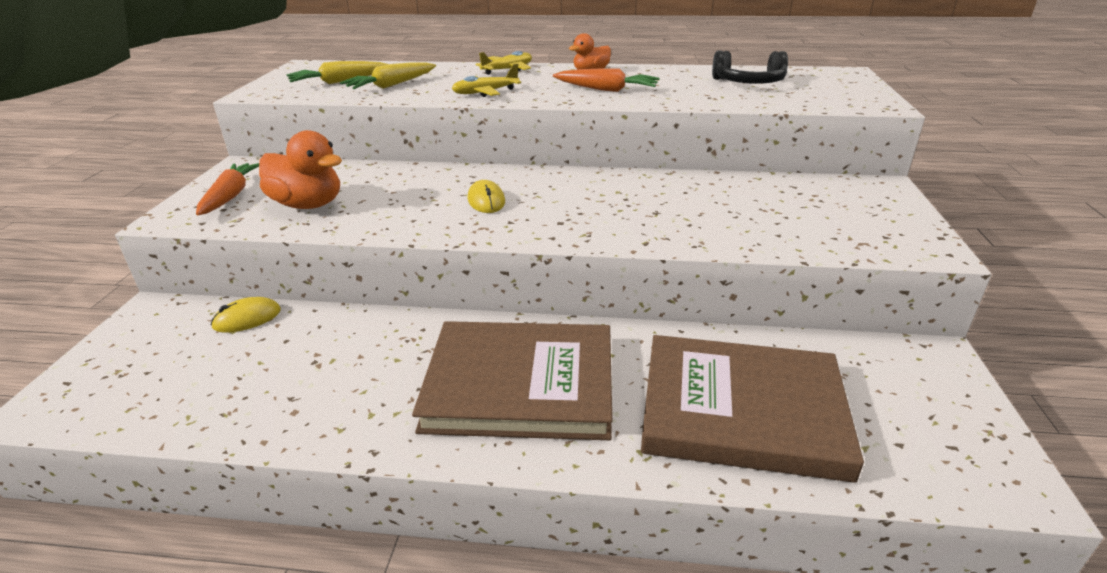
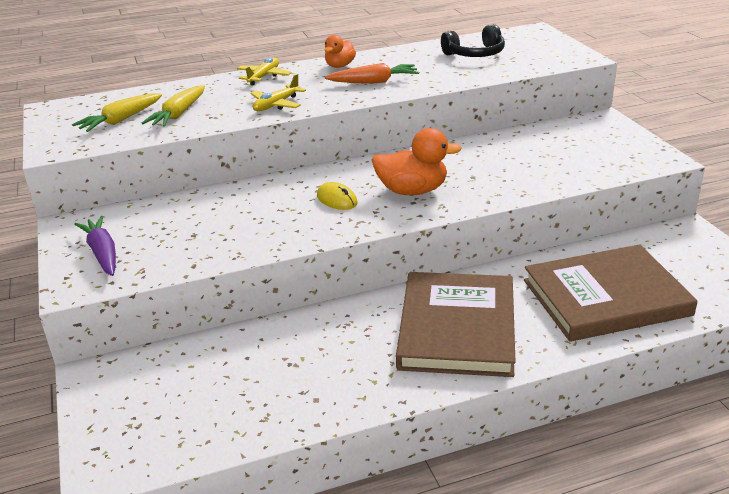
camera: 25 degrees left, 0 degrees up
(230, 196) = (103, 253): orange carrot -> purple carrot
(247, 318) = (192, 353): yellow mouse -> none
(308, 204) = (188, 241): orange duck -> orange duck (412, 191)
(520, 384) = (457, 328): brown book -> brown book turned 60 degrees counterclockwise

